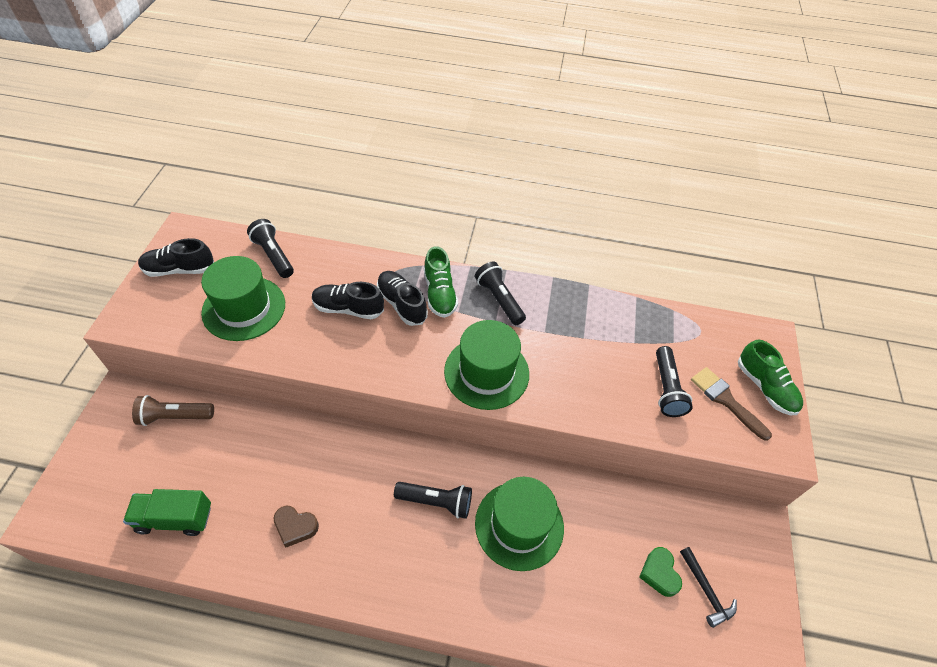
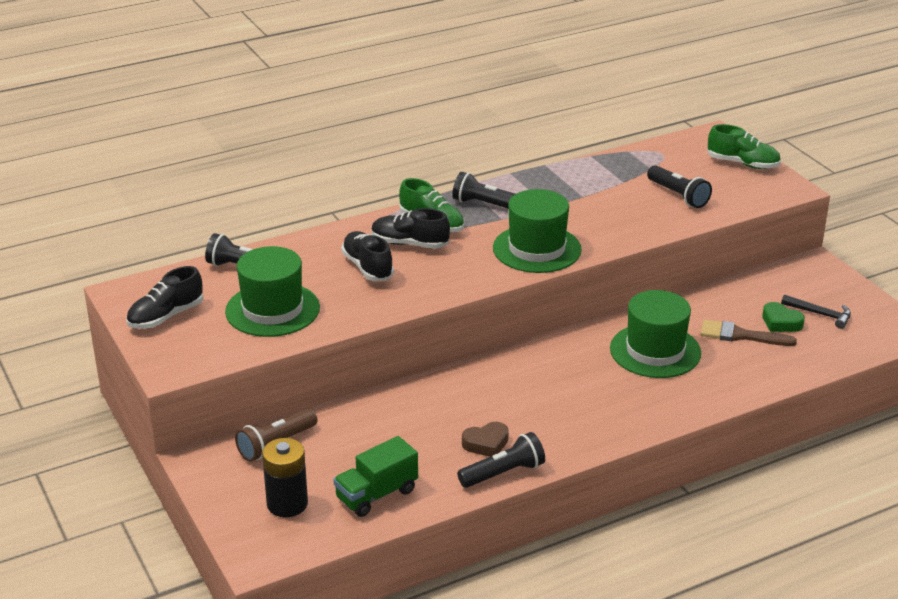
camera: 35 degrees left, 20 degrees down
(118, 480) = (287, 504): none -> black battery
(348, 308) = (367, 267): black shoe -> black shoe turned 90 degrees clockwise
(436, 502) = (577, 372): black flashlight -> black flashlight (503, 473)
(725, 400) = (725, 182): brown brush -> brown brush (740, 335)

